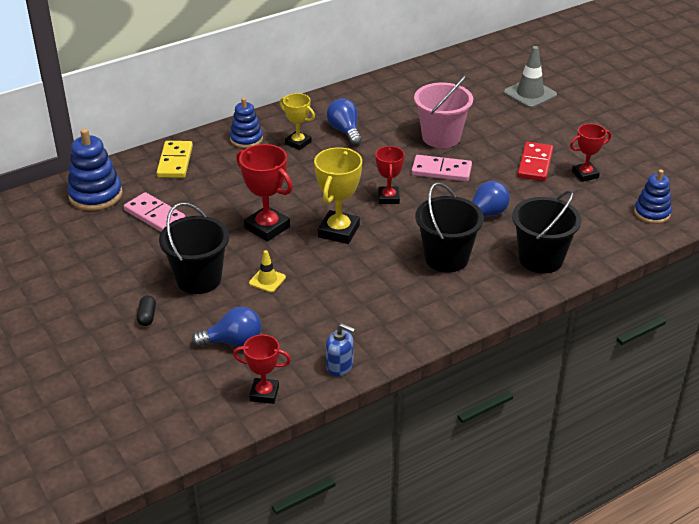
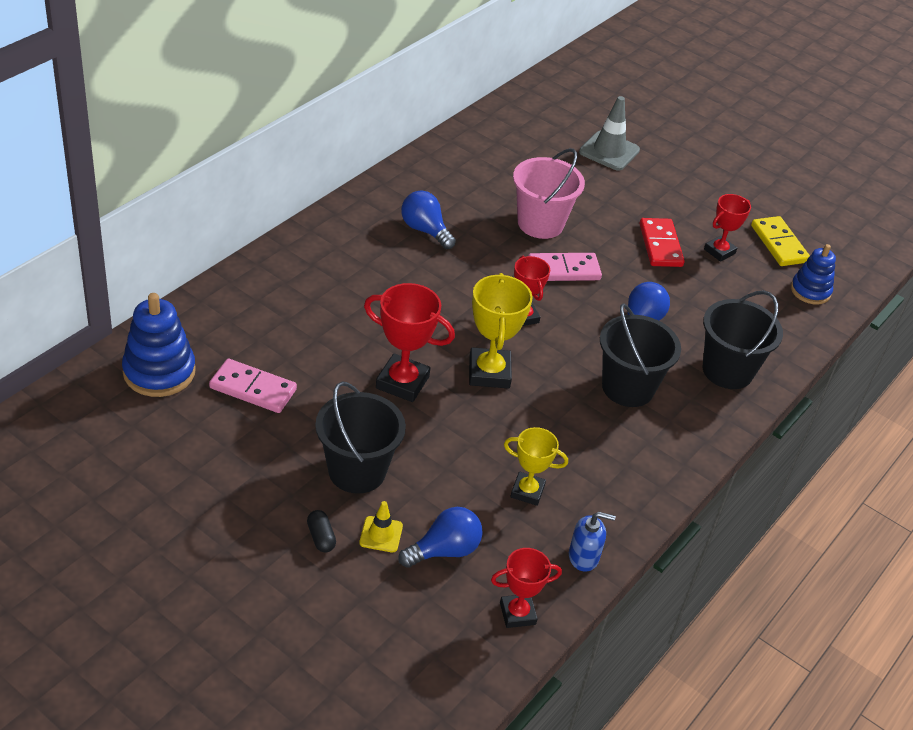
camera: 25 degrees left, 5 degrees up
(175, 162) = (237, 305): yellow domino -> yellow domino (779, 244)
(246, 139) = (311, 259): blue stacking toy -> none
(267, 280) = (440, 456): yellow traffic cone -> yellow traffic cone (381, 534)
(298, 143) = (377, 255): yellow trophy -> yellow trophy (527, 491)

